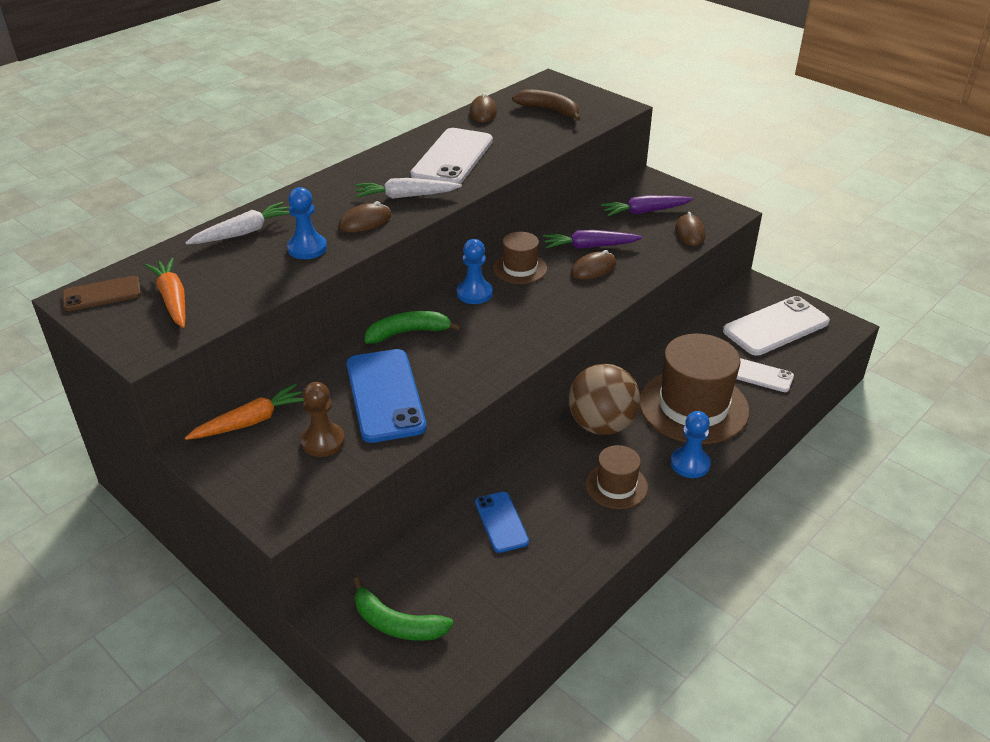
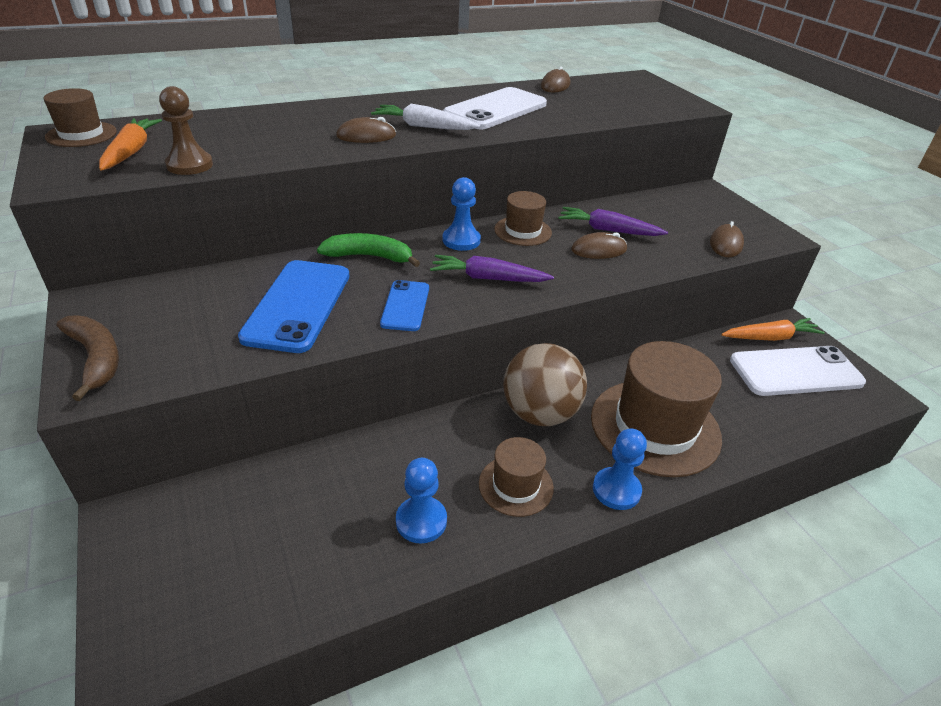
camera: 20 degrees right, 0 degrees up
(102, 294) = (81, 134): brown phone -> brown hat
(243, 232) = (251, 120): white carrot -> none
(250, 421) = (155, 291): orange carrot -> orange carrot (770, 337)
(307, 248) = (292, 143): blue pawn -> blue pawn (421, 521)
(323, 441) = (200, 329): brown pawn -> brown pawn (189, 165)
(396, 623) = (175, 554): green banana -> none
(501, 522) = (365, 481): blue phone -> blue phone (405, 306)
(549, 110) = (622, 96): brown banana -> brown banana (96, 359)
(645, 212) = (687, 215): purple carrot -> purple carrot (488, 278)
(759, 375) = (752, 417): white phone -> none

